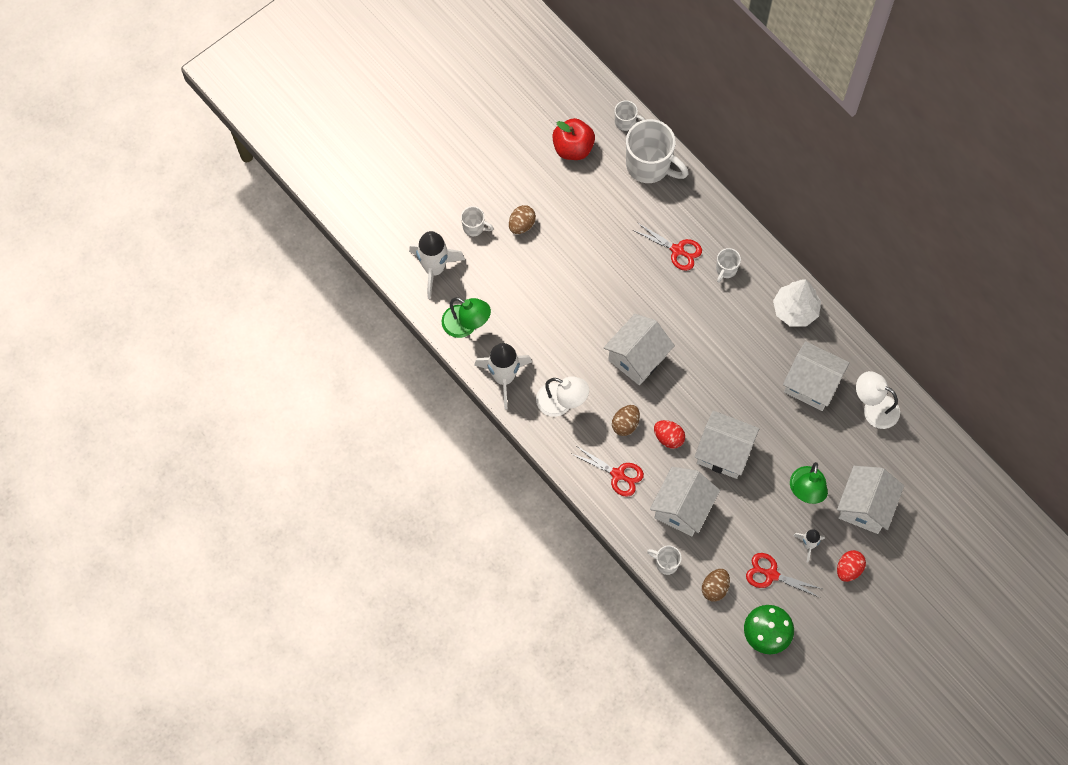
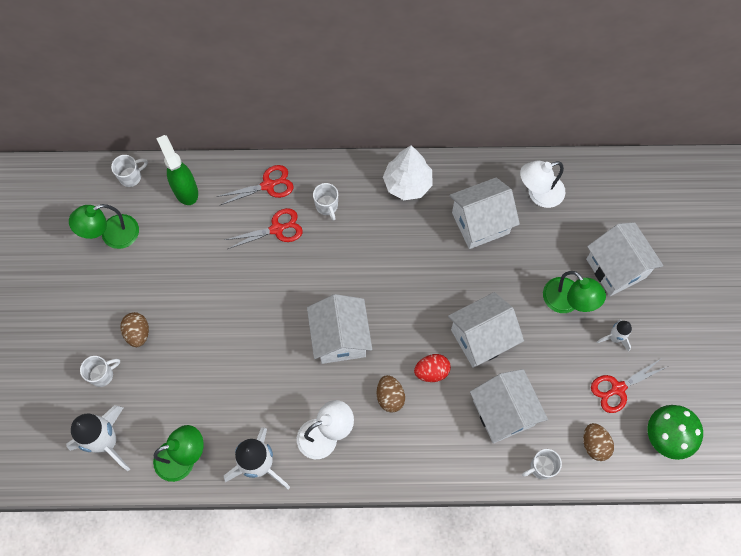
camera: 50 degrees left, 0 degrees up
(573, 148) = (112, 235): red apple -> green lamp
(618, 474) = (429, 441): red scissors -> red scissors (268, 185)
(649, 165) = (185, 190): white mug -> green spray bottle
(849, 569) = (659, 324): red egg -> none

